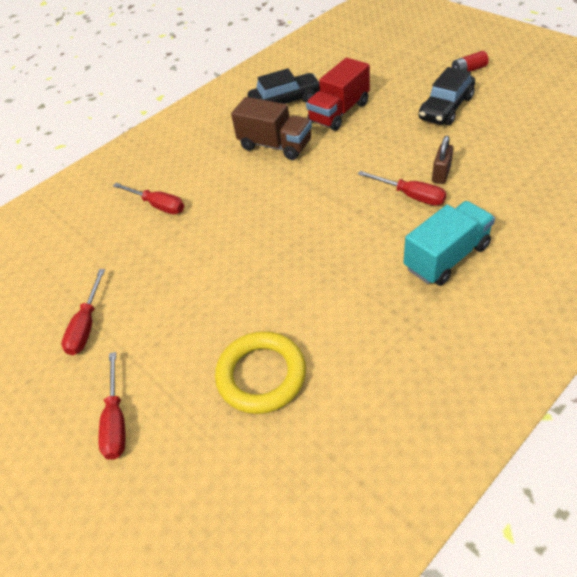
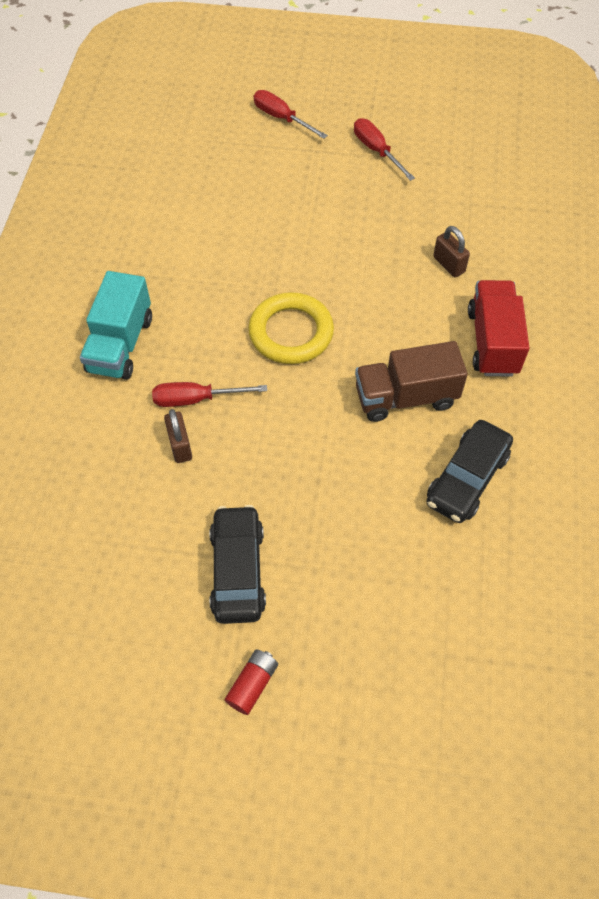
camera: 135 degrees right, 10 degrees up
(158, 205) = (448, 265): red screwdriver -> brown padlock
(261, 375) = (207, 185): yellow ring -> yellow ring (291, 332)
(339, 112) = (376, 492): red truck -> red truck (492, 342)

